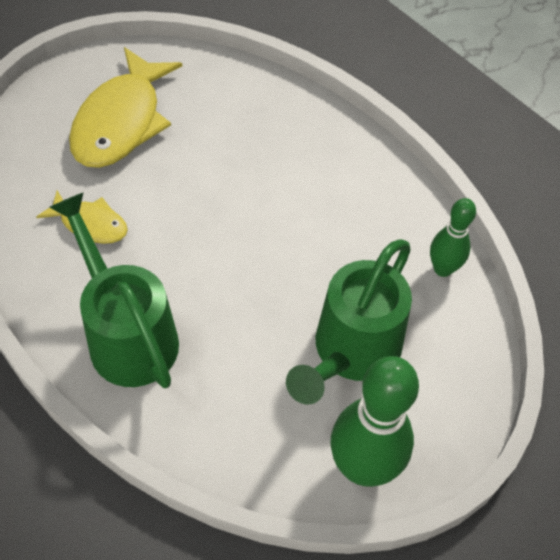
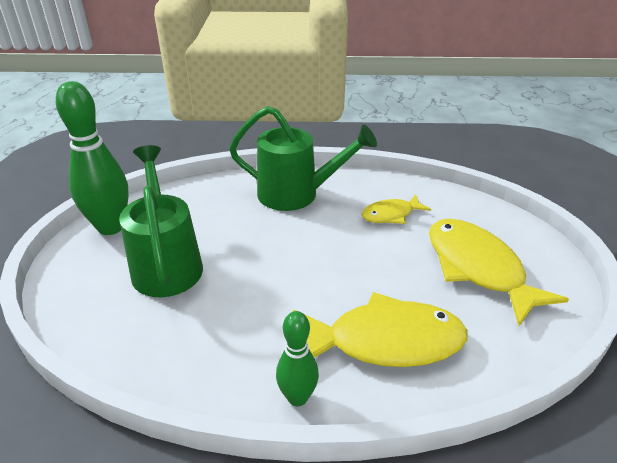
camera: 135 degrees right, 20 degrees down
(269, 136) = (385, 341): none -> yellow fish
(443, 269) = (144, 354): green bowling pin -> green bowling pin (297, 397)

